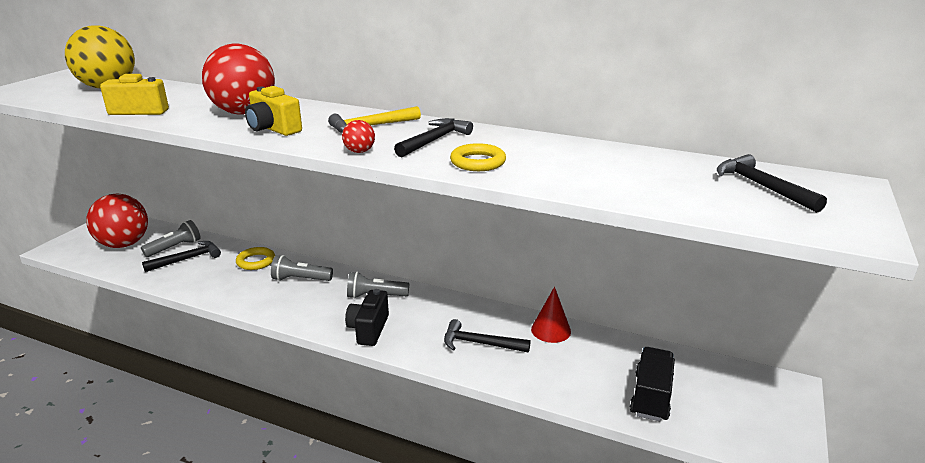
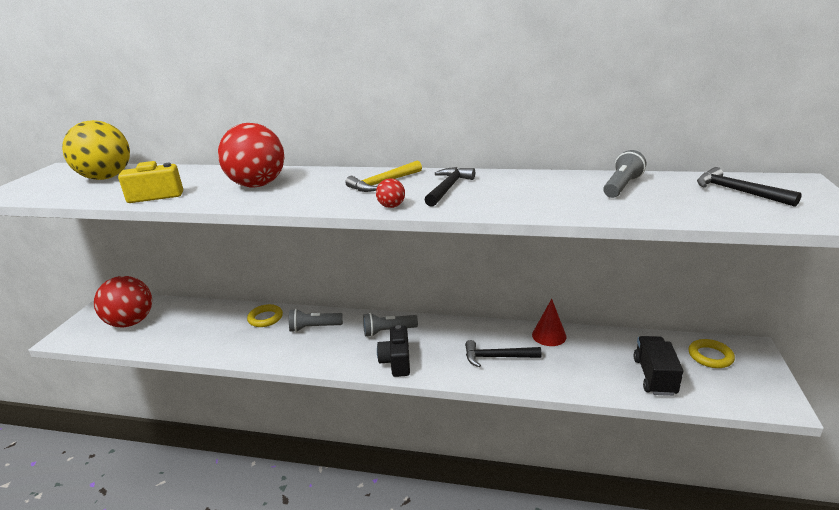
camera: 10 degrees left, 0 degrees up
(175, 248) = (182, 318): grey flashlight -> grey flashlight (621, 186)
(187, 259) = (199, 326): black hammer -> none
(273, 129) = (297, 196): yellow camera -> none
(478, 162) = (500, 202): yellow ring -> yellow ring (710, 356)

